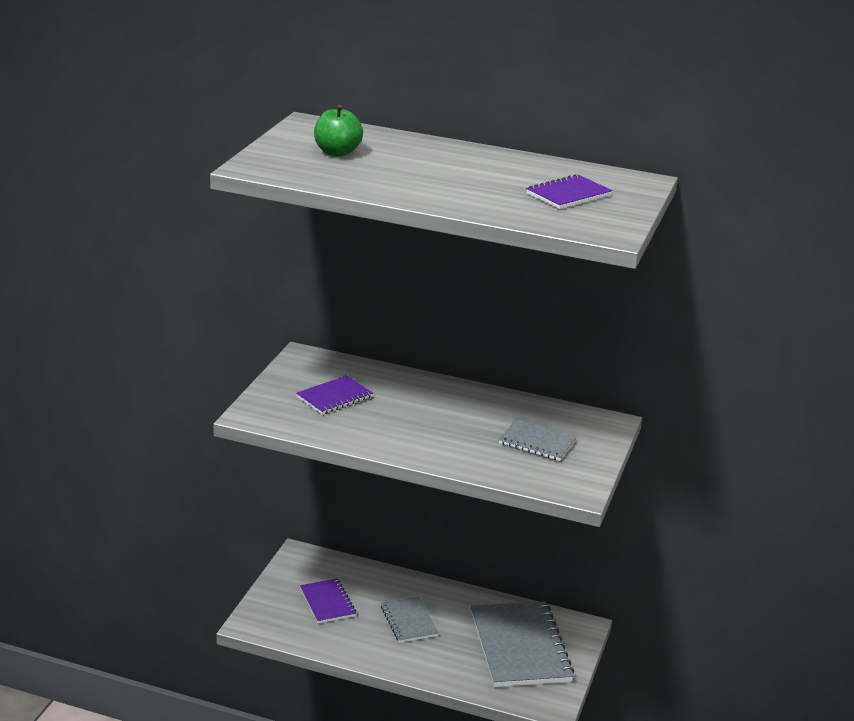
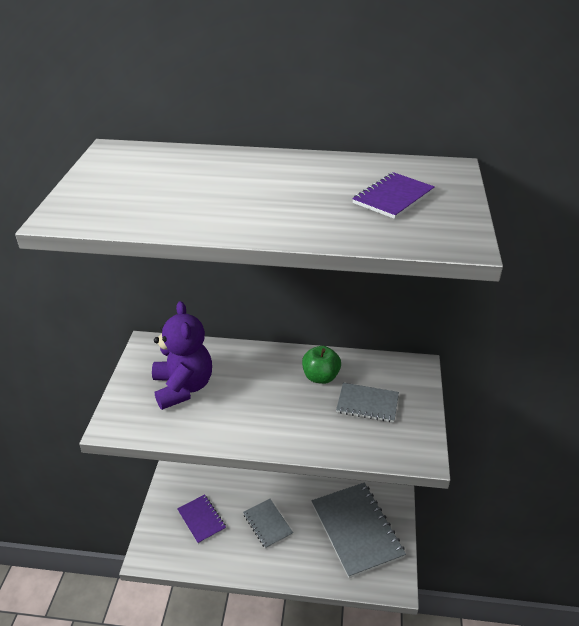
camera: 10 degrees left, 10 degrees up
(334, 397) = (183, 387): purple notebook -> purple teddy bear
(337, 152) = (148, 181): green apple -> green apple (320, 377)

